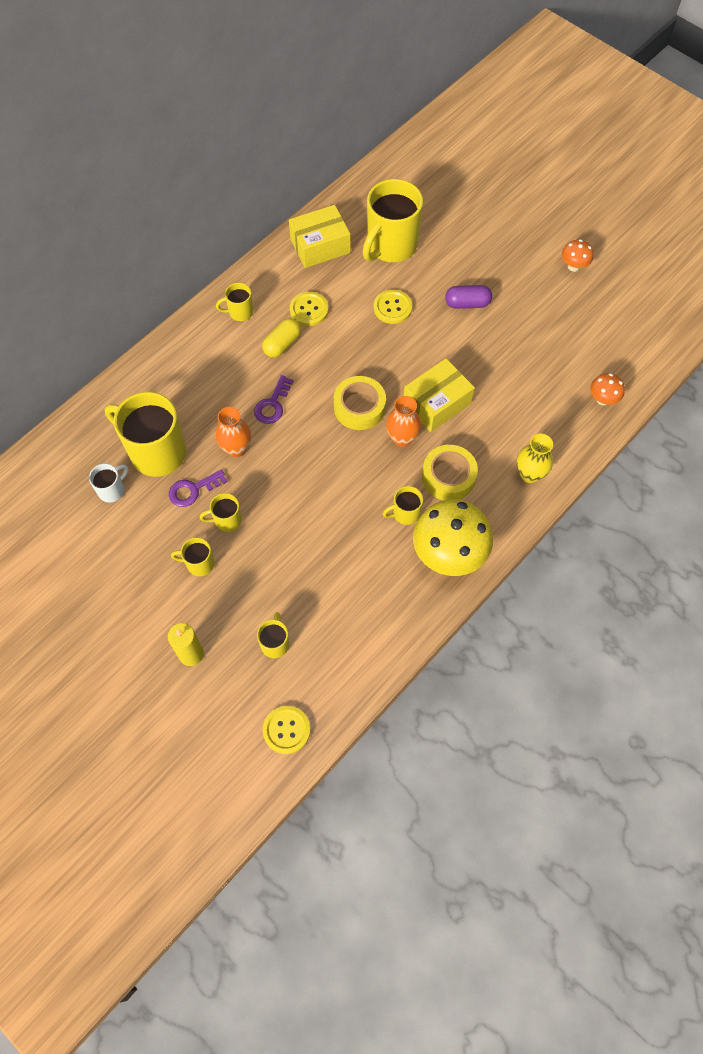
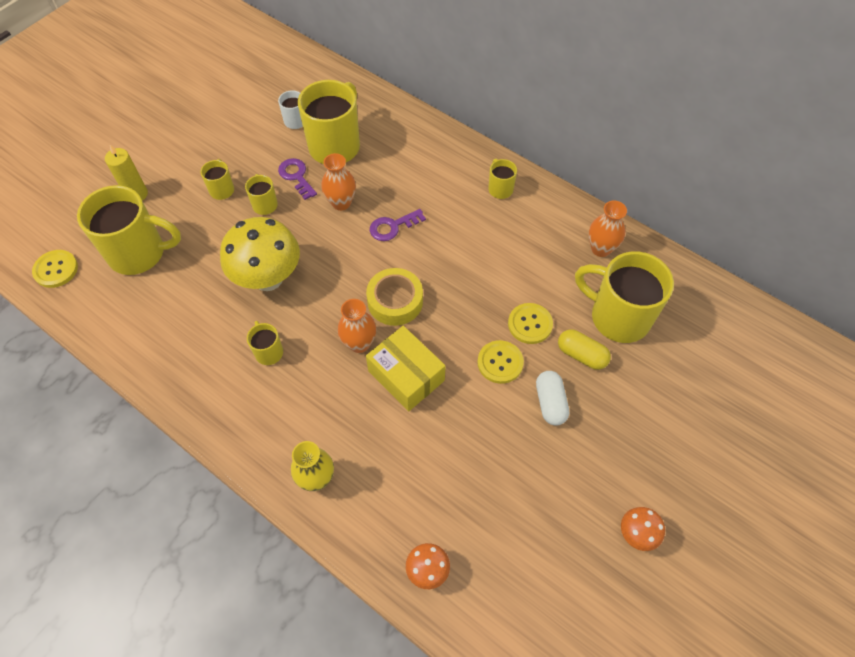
camera: 85 degrees right, 5 degrees down
(273, 404) = (393, 226): purple key -> purple key turned 45 degrees counterclockwise
(275, 643) = (139, 253): yellow mug -> yellow mug, size x2.13
(282, 344) = (466, 227): yellow capsule -> yellow capsule (581, 355)
(309, 310) = (513, 246): yellow button -> yellow button (500, 362)
(320, 246) = (600, 249): yellow box -> orange vase
(448, 477) = (312, 391): yellow tape -> none
(448, 555) = (219, 395): yellow mushroom -> yellow mushroom (268, 278)
(467, 303) = (550, 403): purple capsule -> white capsule

